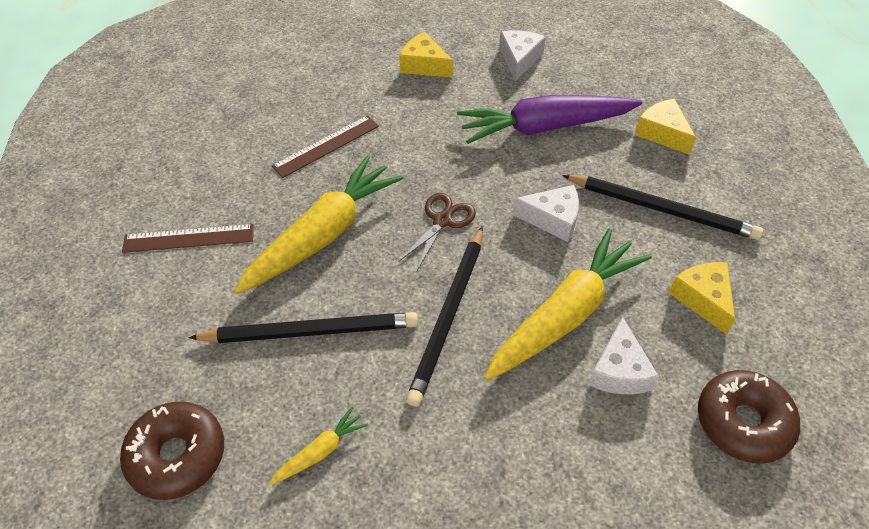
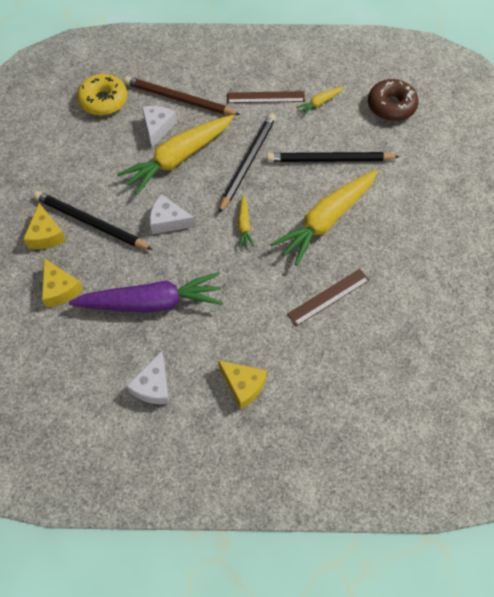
camera: 175 degrees left, 10 degrees up
(189, 238) = (417, 225): brown ruler -> brown ruler (265, 97)
(442, 221) = (244, 225): brown scissors -> yellow carrot
(599, 438) = (179, 99): none -> brown pencil
(703, 299) = (93, 162): yellow cheese -> yellow cheese (46, 235)
(743, 422) = (103, 101): brown donut -> yellow donut

